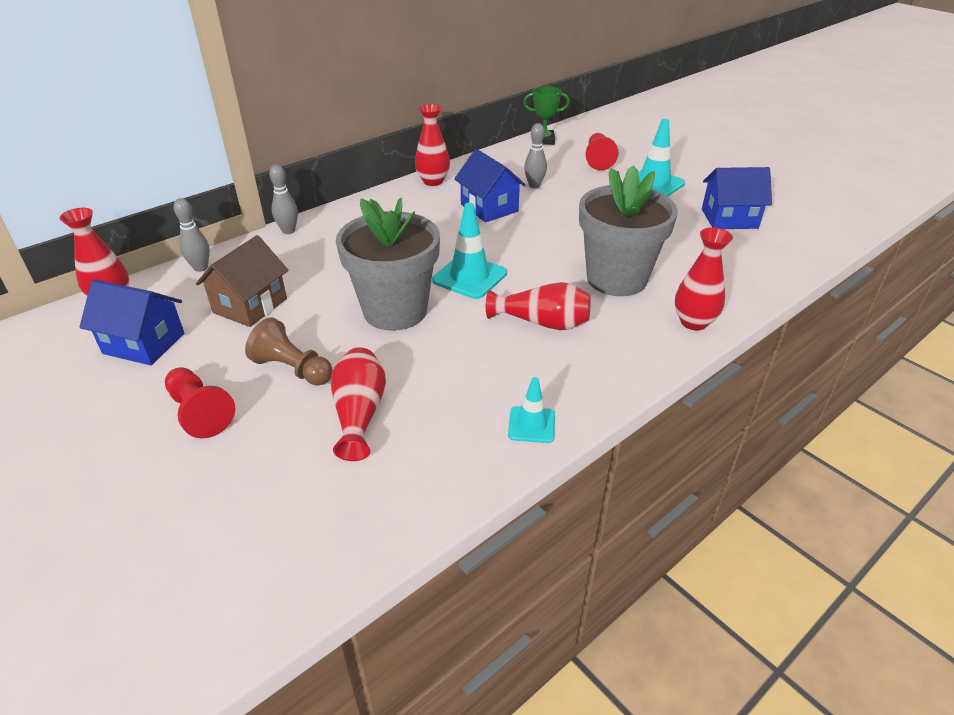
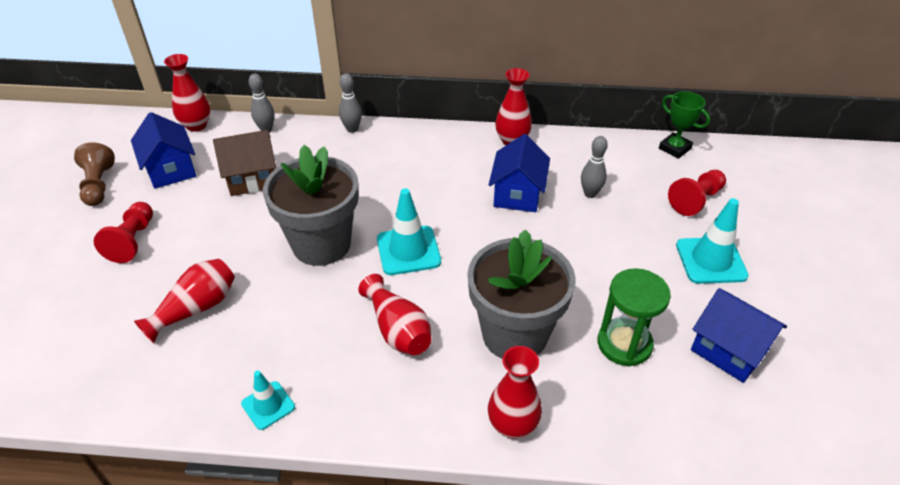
camera: 45 degrees right, 5 degrees up
(292, 369) = (209, 246): brown pawn -> brown pawn (98, 185)
(679, 246) = (624, 344): none -> green hourglass

